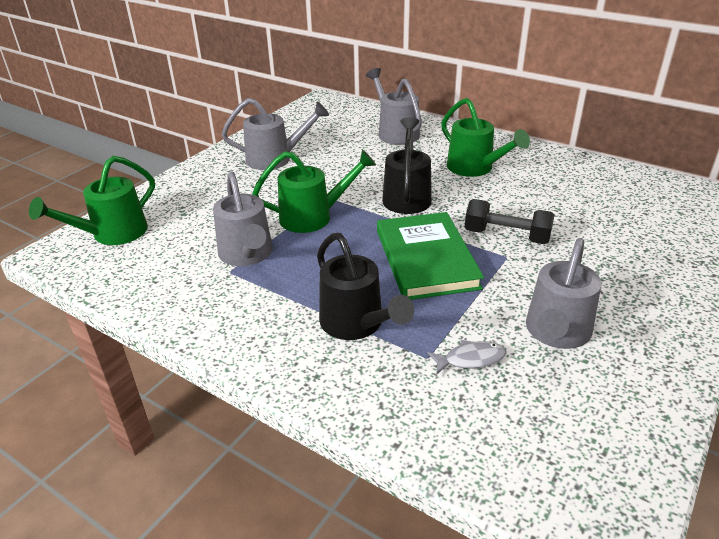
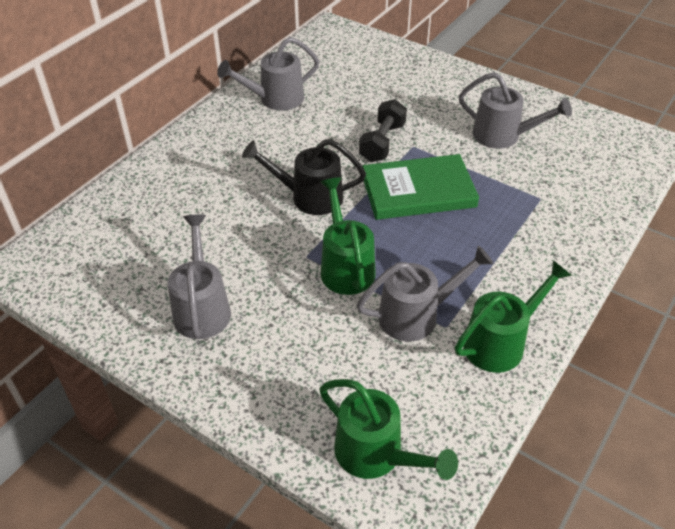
camera: 90 degrees left, 10 degrees up
(357, 325) = (511, 235): black watering can -> none
(395, 132) = (156, 199): grey watering can -> grey watering can (275, 99)
(470, 359) = (538, 178): grey fish -> none
(475, 168) = (259, 147): green watering can -> green watering can (501, 342)

